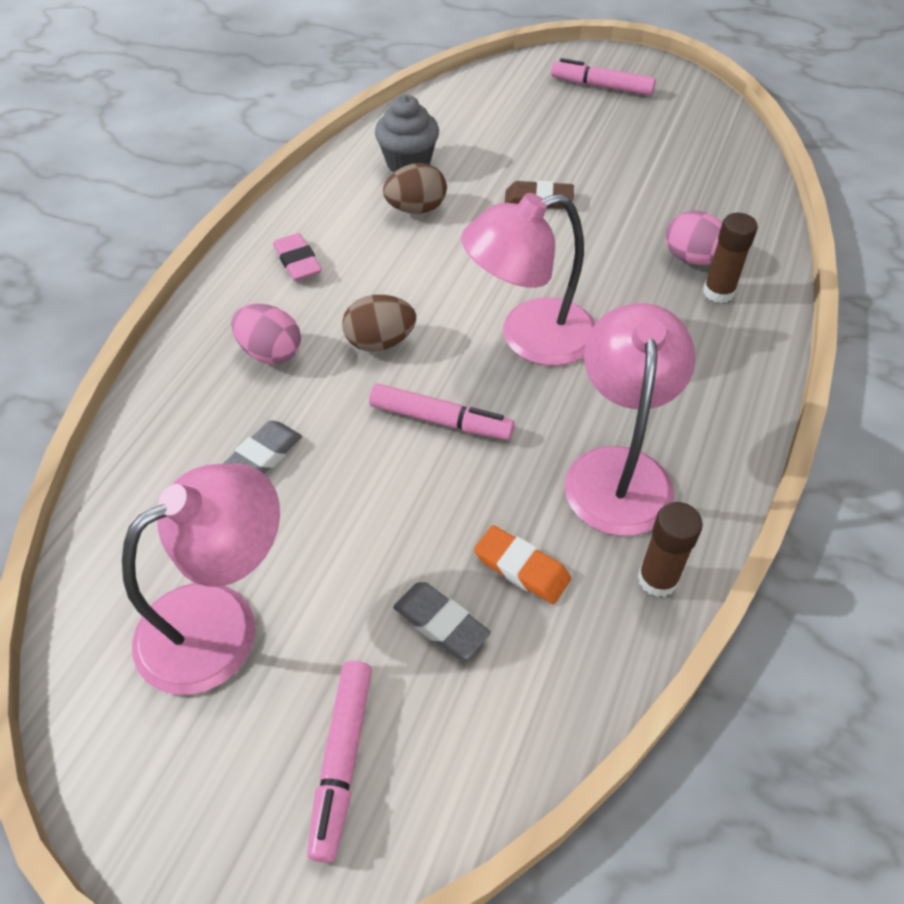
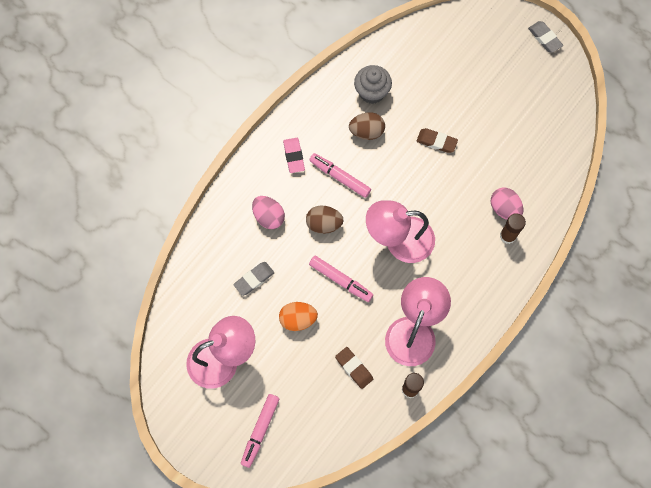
camera: 15 degrees right, 20 degrees up
(372, 505) = (298, 319): none -> orange egg
(441, 623) = (313, 384): grey eraser -> grey eraser (544, 38)
(521, 568) = (354, 368): orange eraser -> brown eraser
(601, 86) = (509, 50): pink marker -> pink marker (340, 177)

